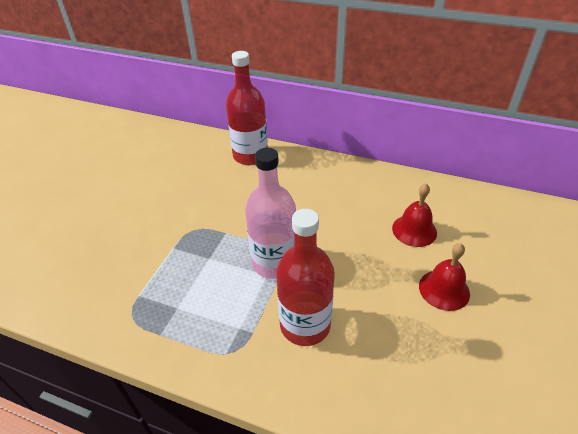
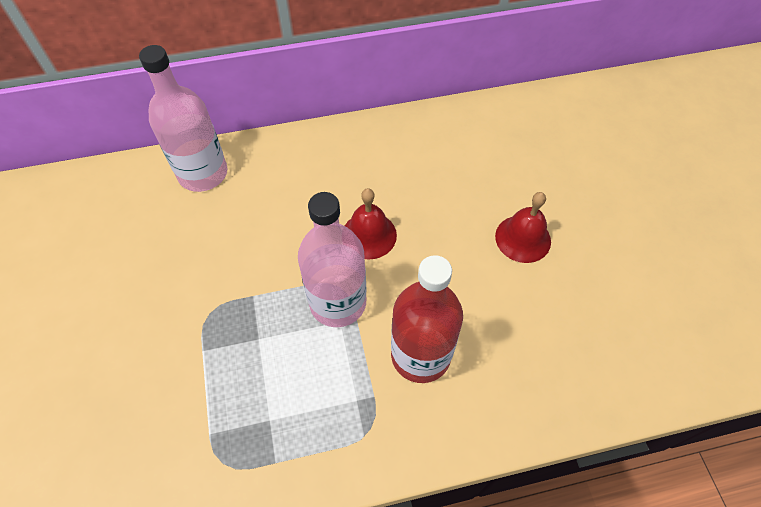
camera: 35 degrees left, 15 degrees up
(250, 156) = (203, 173): red bottle -> pink bottle
(414, 230) = (455, 184): red bell -> red bell (369, 235)

